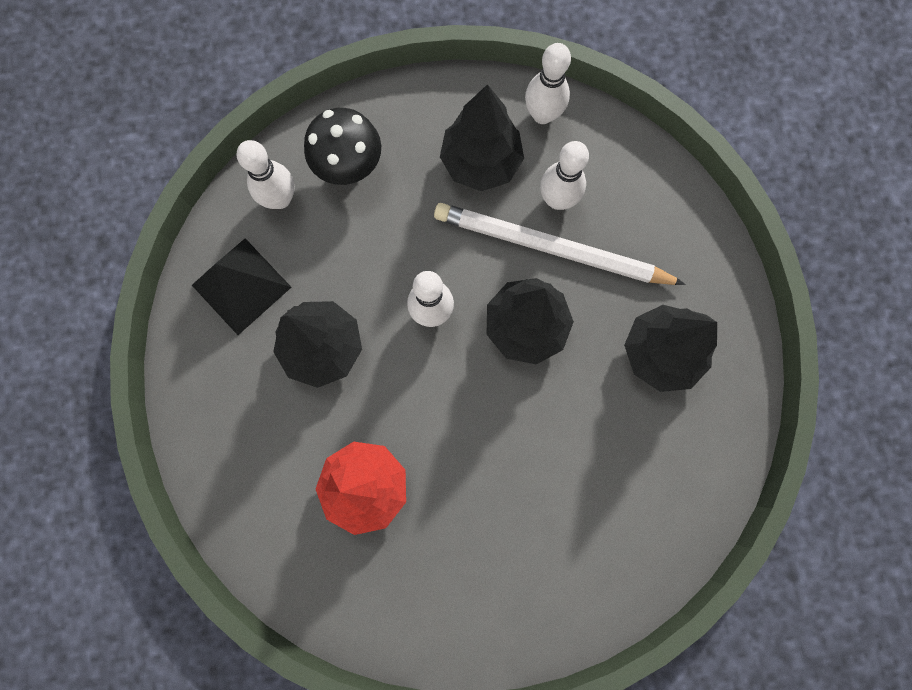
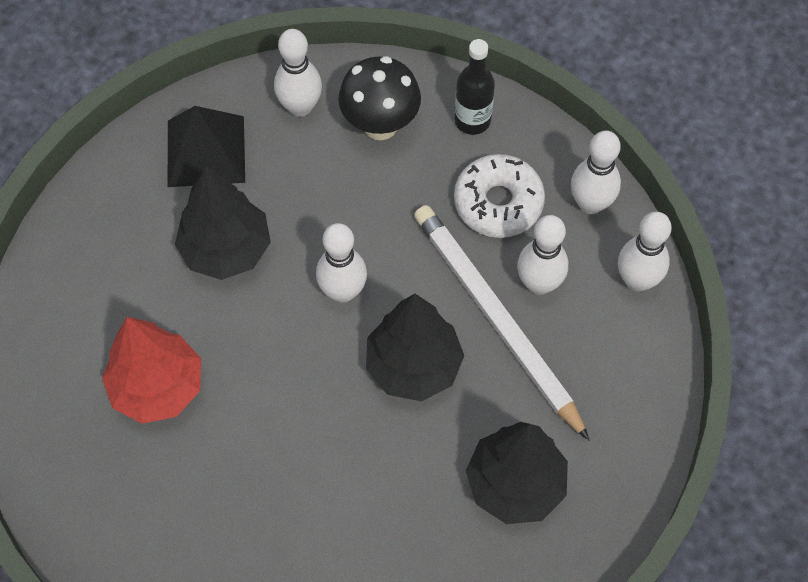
camera: 40 degrees right, 15 degrees down
(411, 115) = (472, 120): none -> black bottle
(481, 162) = (498, 202): black tree -> white donut
(618, 146) = (637, 280): none -> white bowling pin

